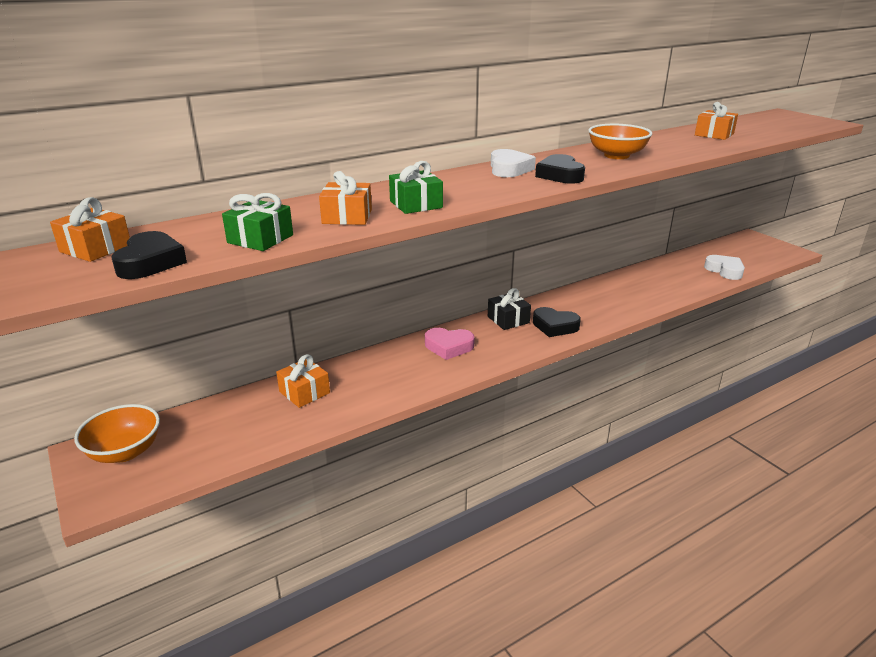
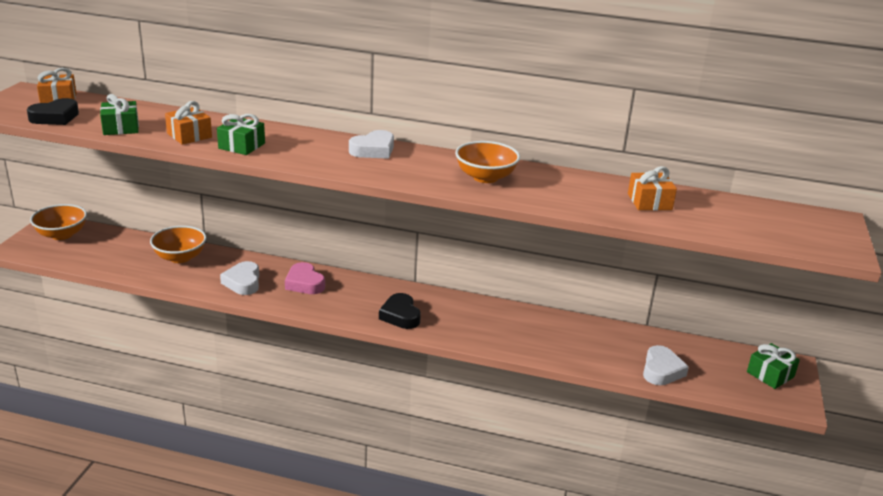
camera: 45 degrees right, 0 degrees up
(304, 392) = (180, 257): orange gift -> orange bowl
(404, 375) = (243, 282): none -> white heart
(508, 320) = (381, 291): black gift -> none
(560, 175) = (387, 170): black heart -> none
(757, 245) = (770, 374): none -> green gift

